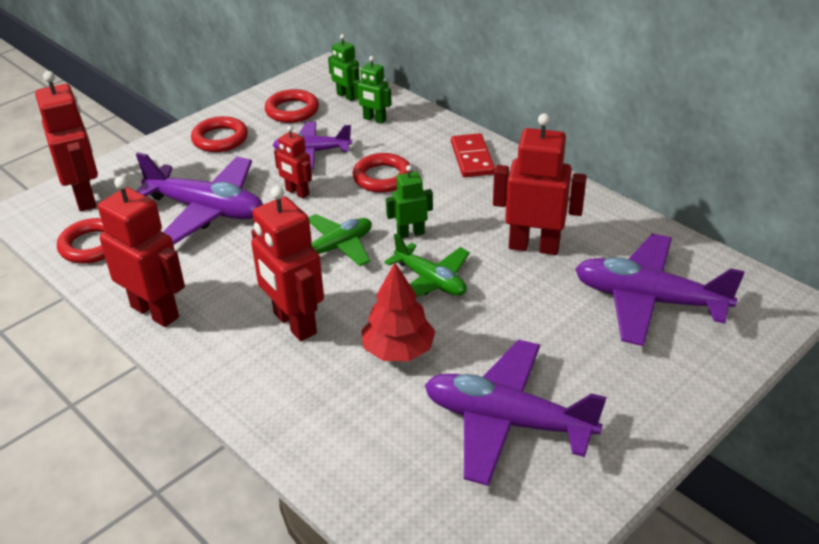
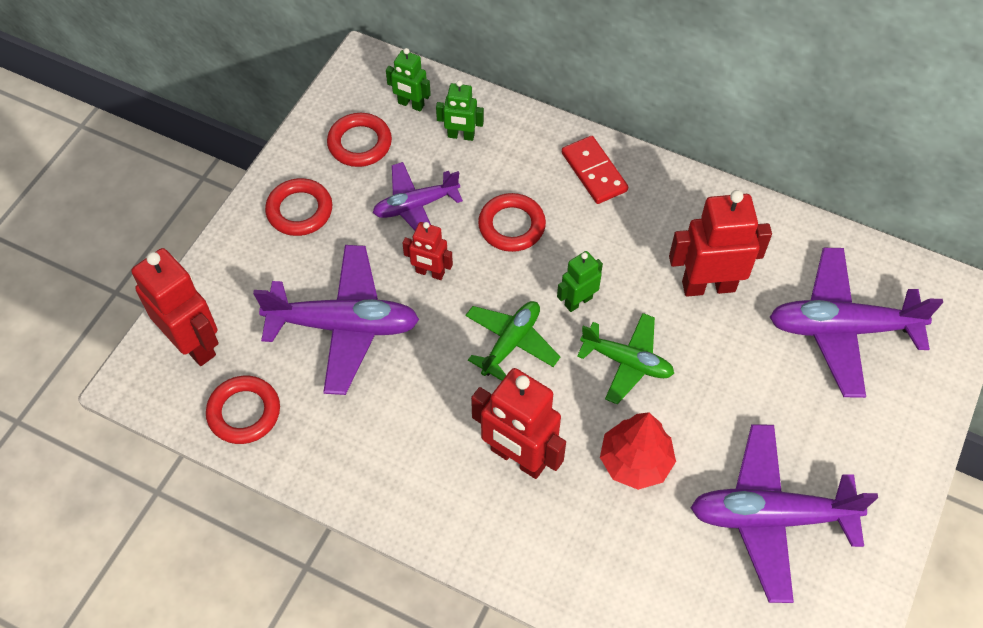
camera: 20 degrees left, 20 degrees up
(155, 311) = (367, 484): red robot -> none

